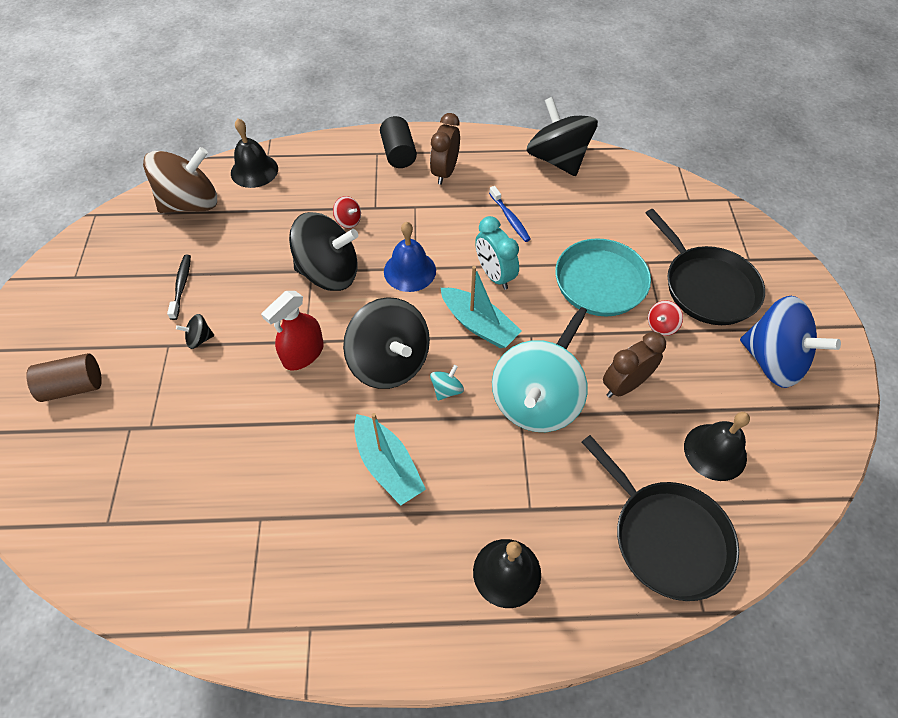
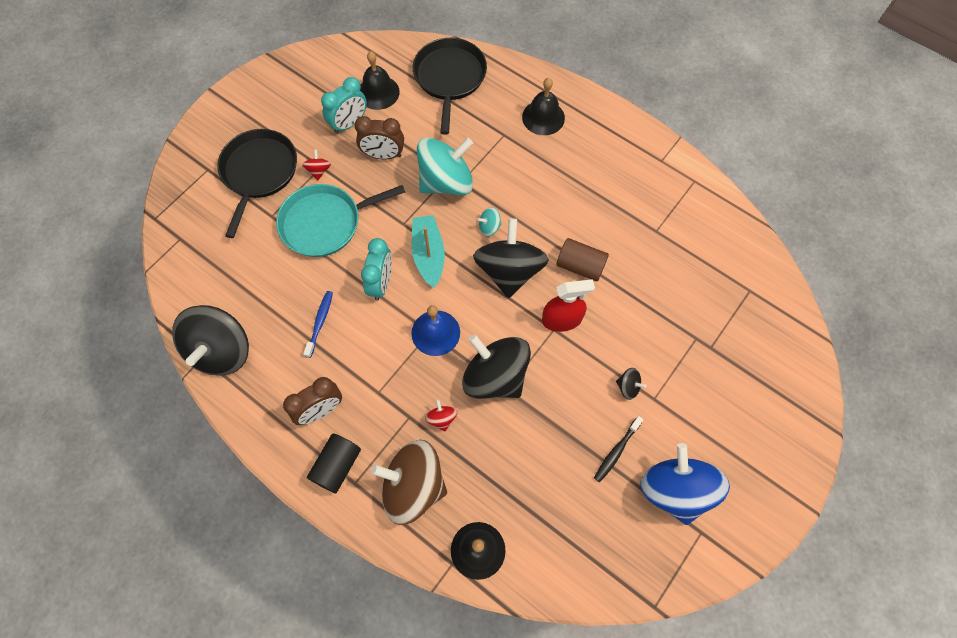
camera: 140 degrees left, 10 degrees up
(73, 386) = (738, 411): brown cylinder -> brown cylinder (580, 266)
(191, 203) = (560, 550): brown spinning top -> brown spinning top (413, 486)
(388, 466) = (562, 208): turquoise boat -> none
(661, 326) = (319, 171): red spinning top -> red spinning top turned 90 degrees counterclockwise
(696, 392) = (349, 124): none -> turquoise clock
(772, 360) = (285, 108): blue spinning top -> blue spinning top (675, 490)

